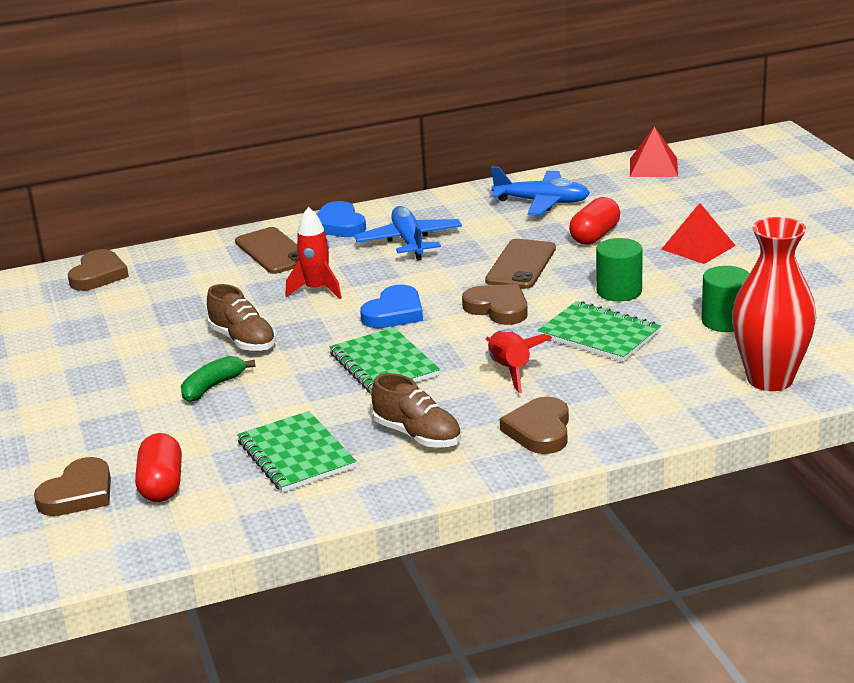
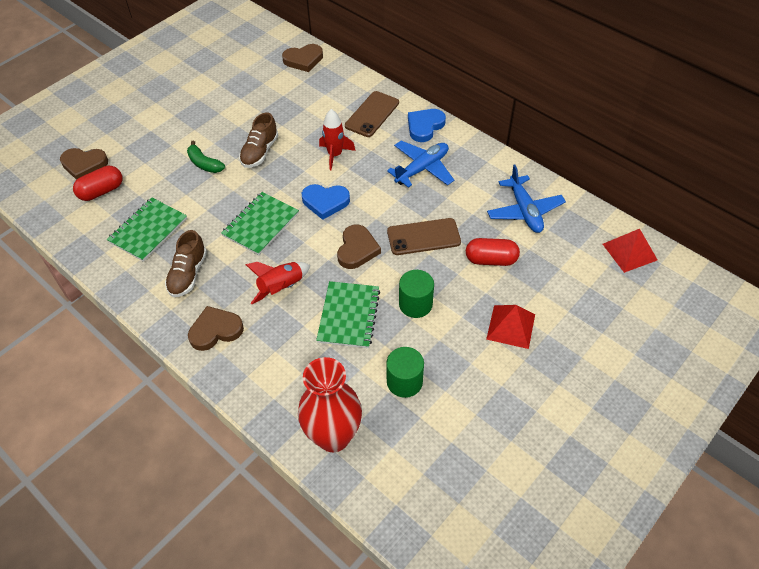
camera: 60 degrees right, 25 degrees up
(212, 387) = (204, 164): green banana -> green banana turned 150 degrees counterclockwise

